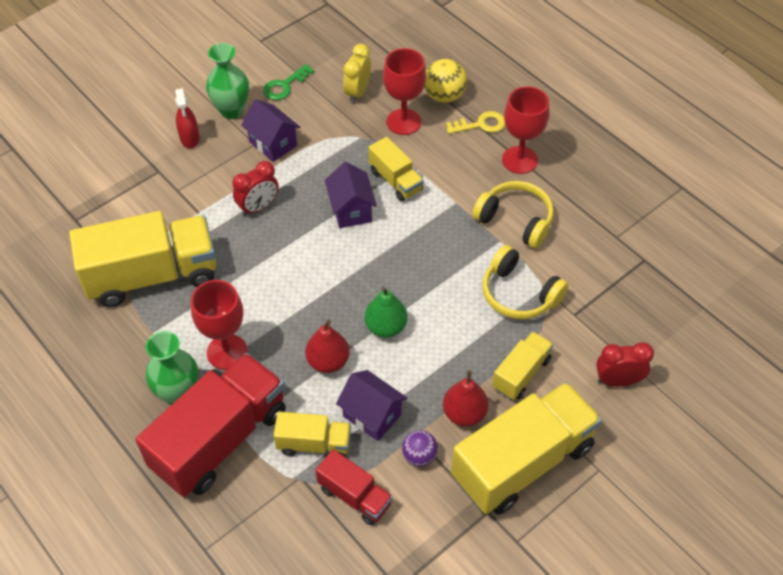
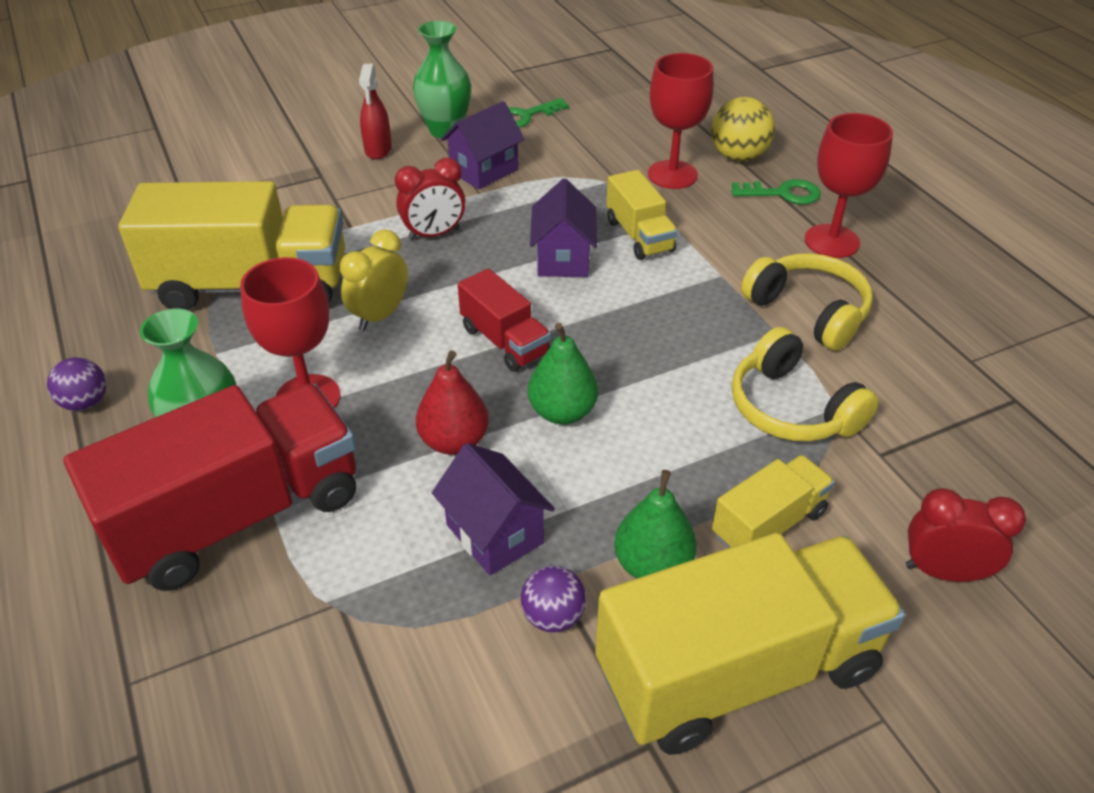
camera: 15 degrees right, 10 degrees down
(87, 387) = (85, 403): none -> purple ball
(273, 144) = (484, 171): purple house -> purple house turned 75 degrees clockwise
(314, 444) = (382, 556): yellow truck -> none
(354, 496) = (417, 657): red truck -> red truck (504, 341)
(357, 92) = (619, 136): yellow clock -> yellow clock (379, 315)
(464, 413) = (652, 565): red pear -> green pear
(481, 125) = (783, 194): yellow key -> green key

